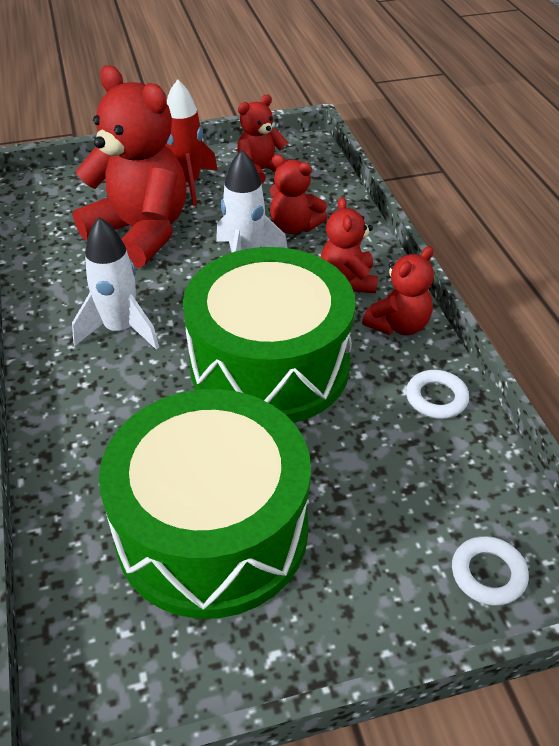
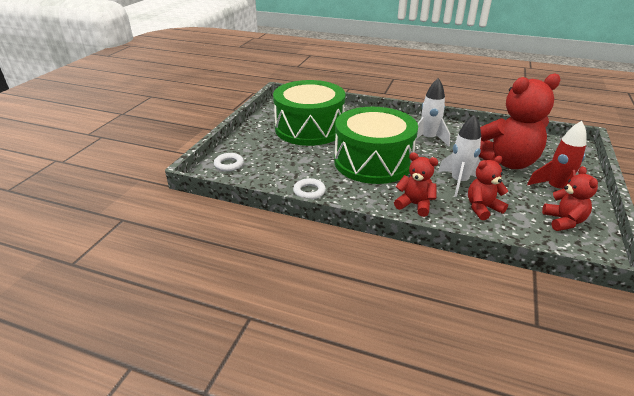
camera: 125 degrees right, 10 degrees down
(398, 325) = (364, 204): red teddy bear -> none

